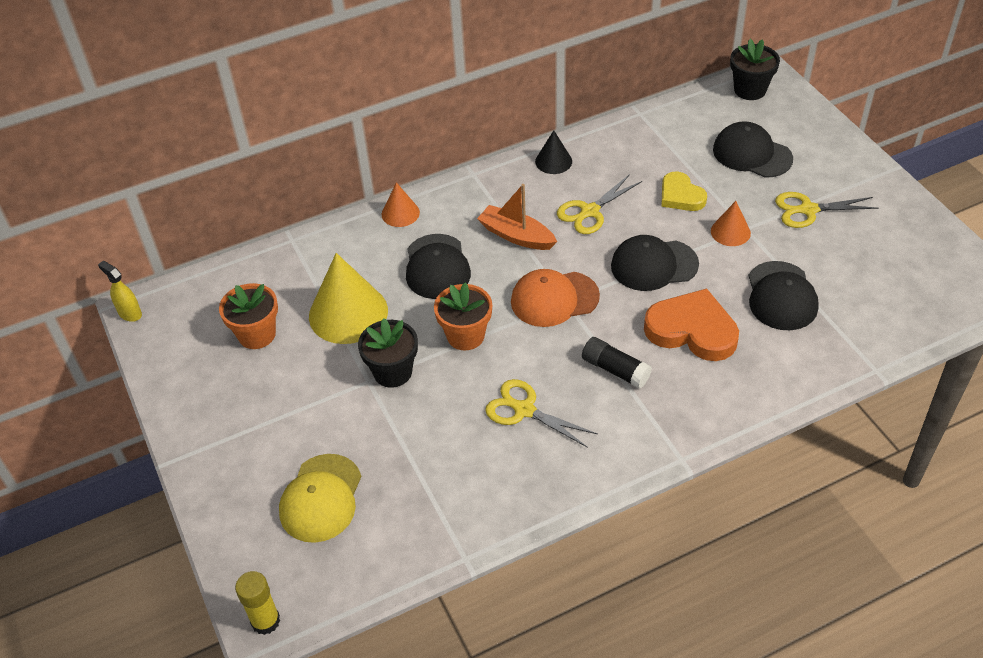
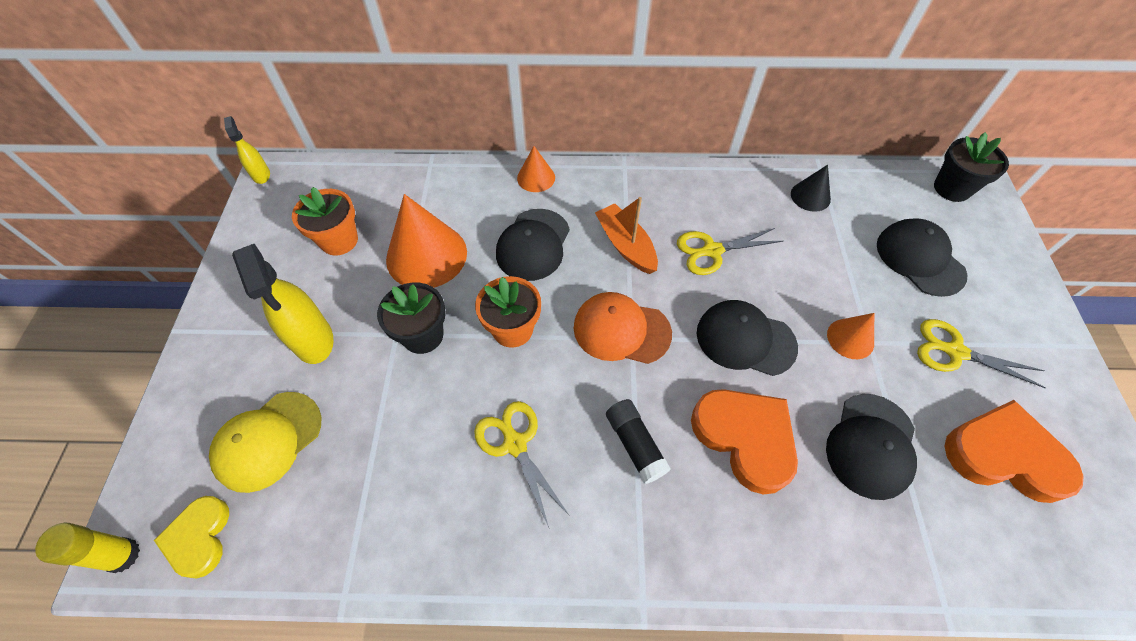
camera: 25 degrees right, 10 degrees up
(298, 416) = (313, 340): none -> yellow spray bottle
(348, 313) = (426, 255): yellow cone -> orange cone
(553, 161) = (707, 184): black cone -> black cone (810, 196)
(681, 196) = (816, 273): yellow heart -> yellow heart (199, 537)
(871, 263) = (1004, 455): none -> orange heart

